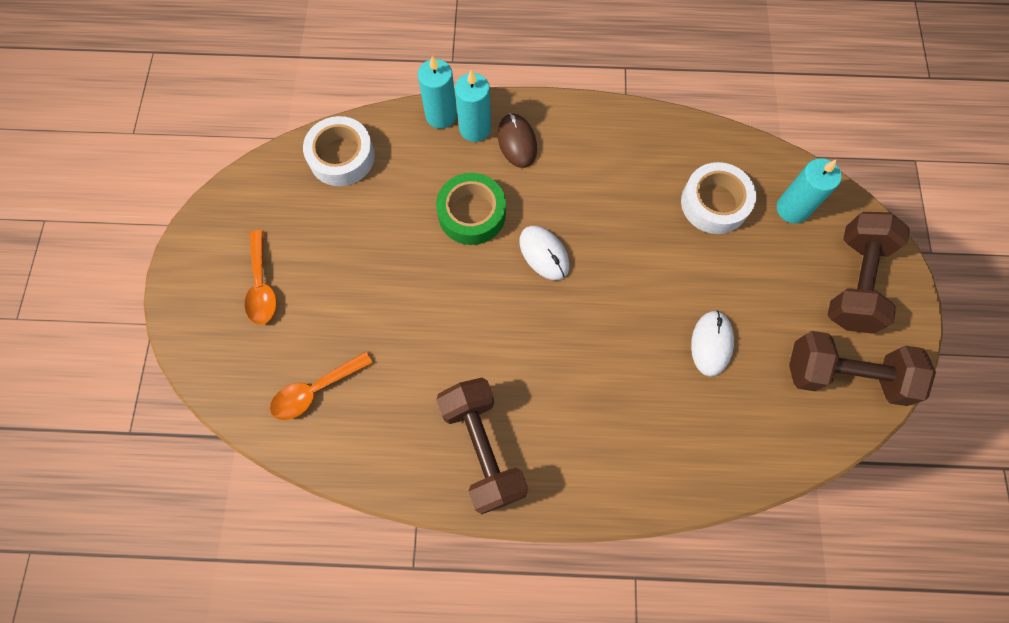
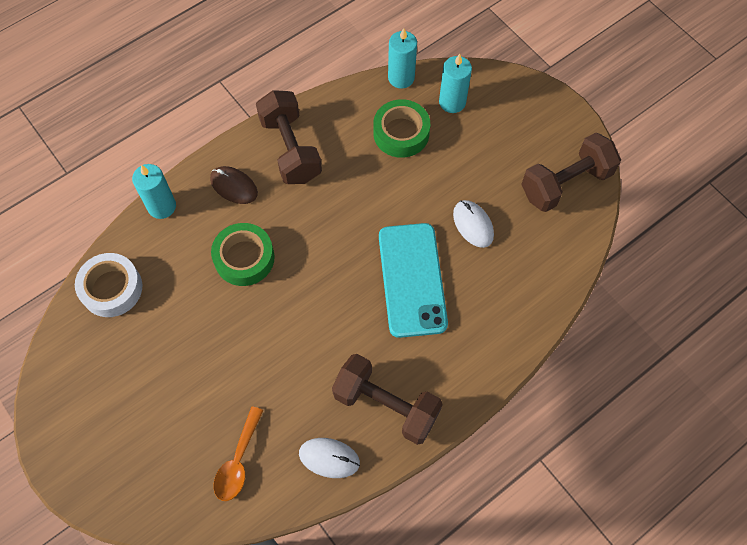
camera: 40 degrees left, 5 degrees down
(262, 285) = (132, 423): orange spoon -> none
(475, 128) = (195, 198): turquoise candle -> turquoise candle (401, 78)
(544, 254) = (318, 248): white mouse -> white mouse (329, 458)
(606, 350) = (412, 279): none -> turquoise phone
(714, 203) = (401, 133): white tape -> green tape
(854, 282) = (525, 122): brown dumbbell -> brown dumbbell (290, 149)

